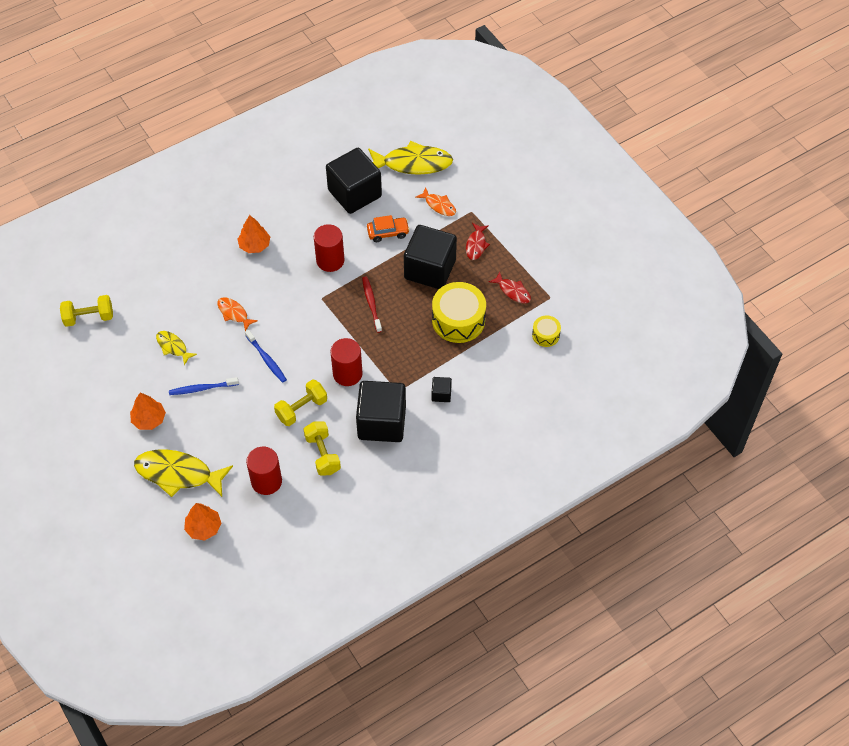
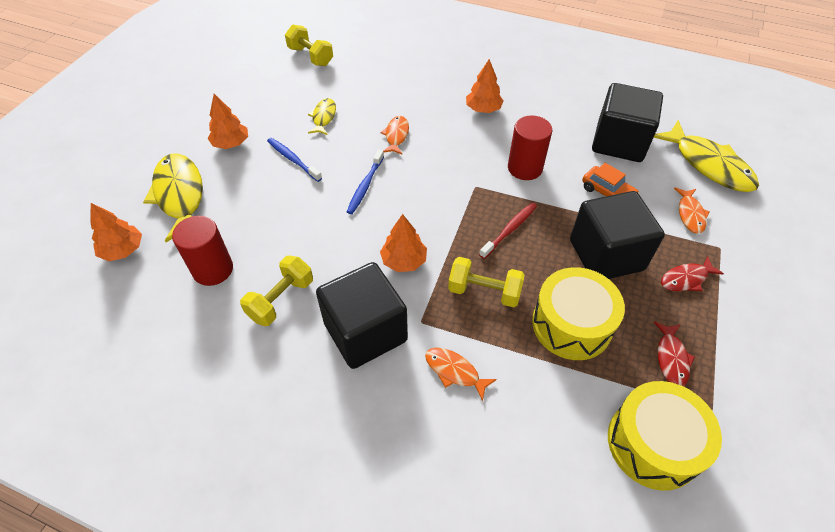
camera: 55 degrees right, 5 degrees down
(301, 409) = (327, 247): yellow dumbbell -> yellow dumbbell (484, 291)
(347, 374) = (404, 261): red cylinder -> orange tree
(441, 394) = (454, 371): black cube -> orange fish
(545, 335) = (653, 443): yellow drum -> yellow drum, size x1.94

